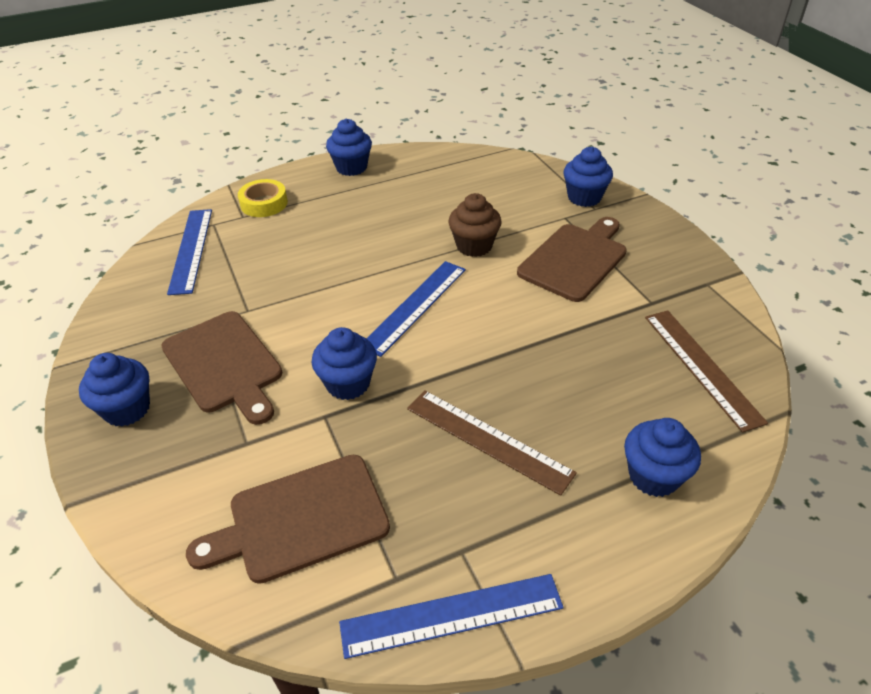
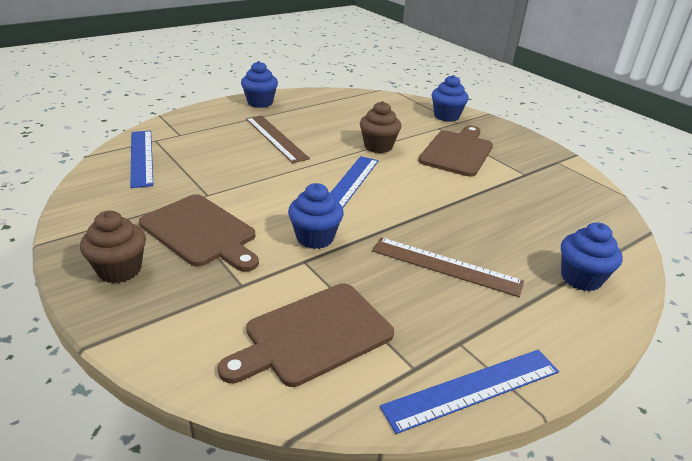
camera: 15 degrees left, 10 degrees down
(127, 409) = (119, 270): blue cupcake -> brown cupcake
(264, 203) = (195, 126): yellow tape -> none
(701, 367) = (579, 209): brown ruler -> brown ruler (276, 138)

